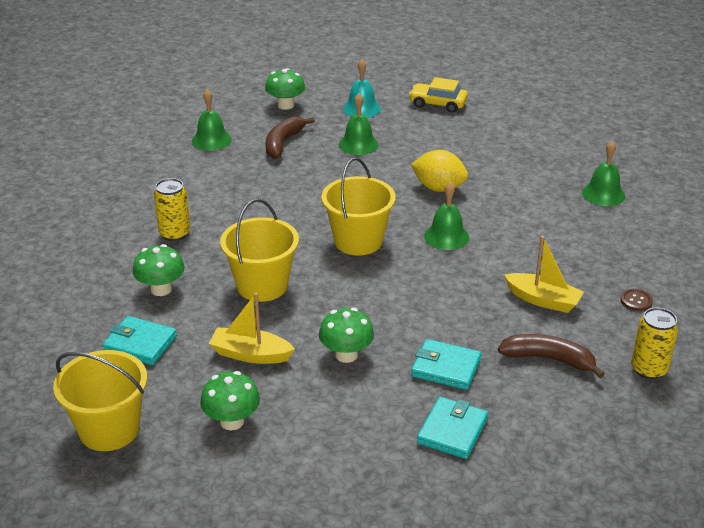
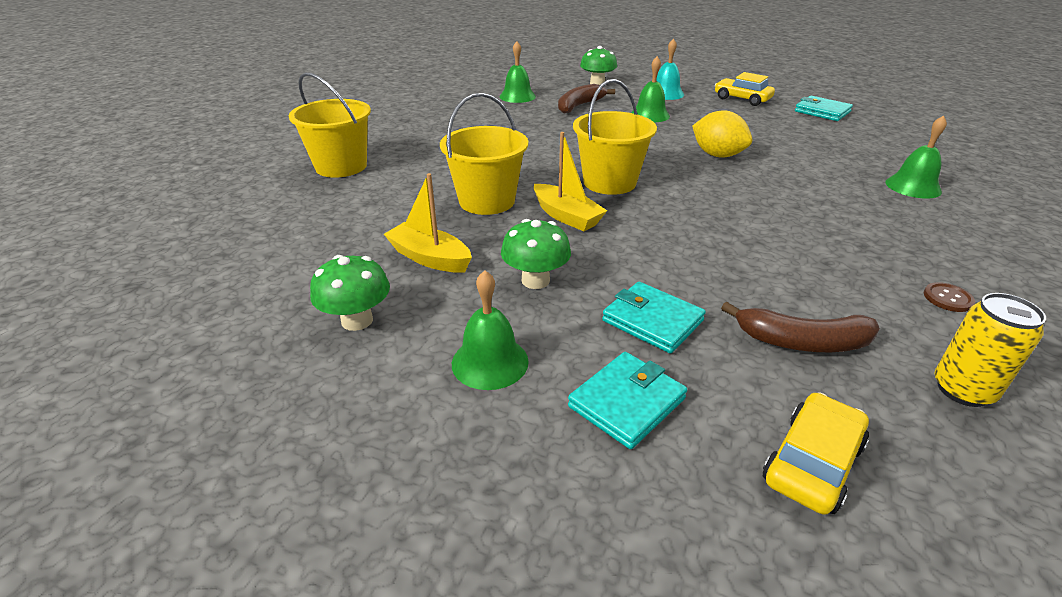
camera: 20 degrees right, 0 degrees up
(109, 429) = (225, 297): yellow bucket -> yellow bucket (341, 166)
(140, 344) = (329, 226): turquoise wallet -> turquoise wallet (822, 111)
(161, 289) = (388, 187): green mushroom -> none
(175, 234) = (435, 150): yellow can -> none
(446, 236) = (709, 194): green bell -> green bell (490, 362)
(543, 300) = (811, 273): yellow boat -> yellow boat (566, 216)
(549, 359) = (802, 342): brown banana -> brown banana turned 150 degrees clockwise
(571, 438) = (812, 463): none -> yellow car

